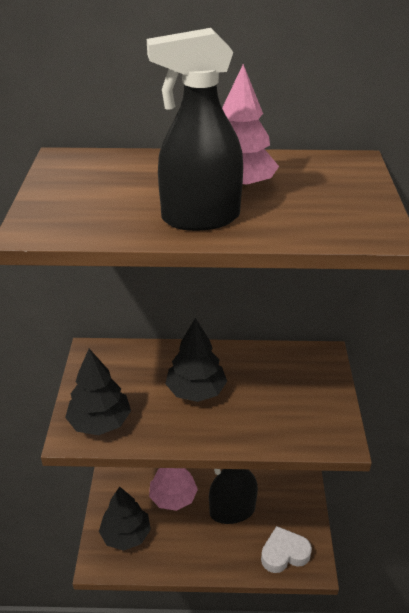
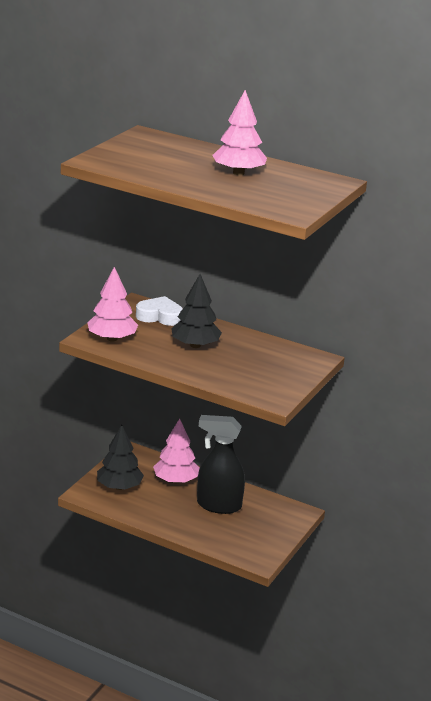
camera: 25 degrees right, 10 degrees down
(100, 422) = (112, 338): black tree -> pink tree
(199, 218) = (193, 180): black spray bottle -> none
(284, 553) = (241, 543): white heart -> white heart (160, 316)

